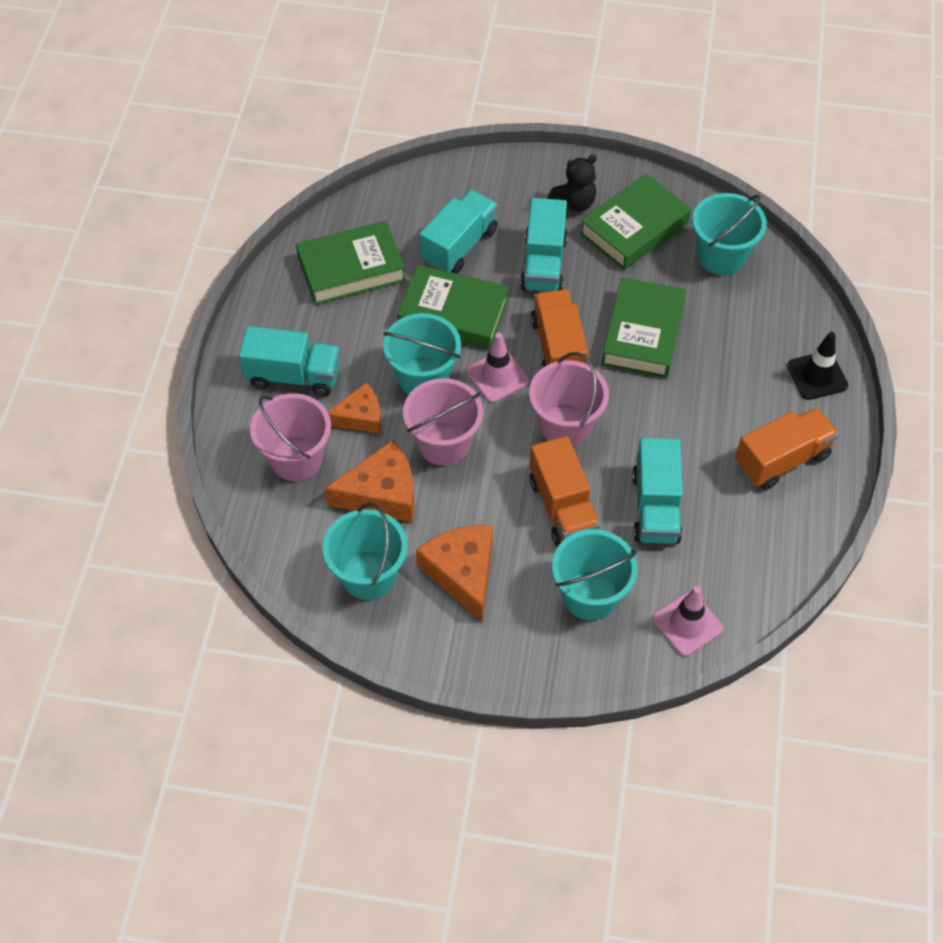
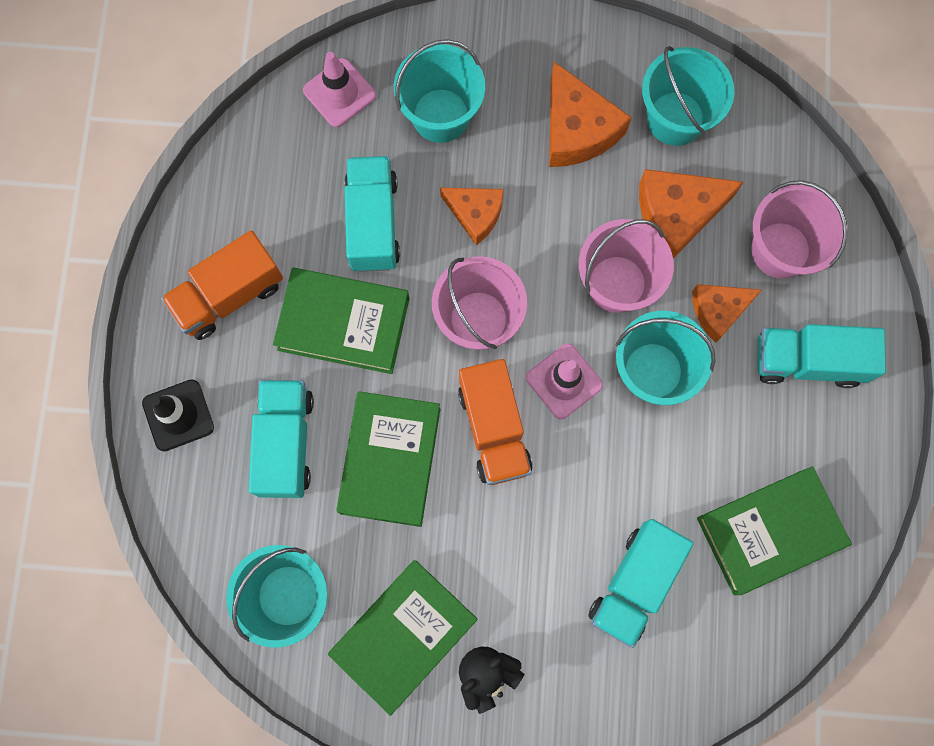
camera: 175 degrees right, 20 degrees up
(453, 313) = (628, 471): green book -> green book (343, 323)
(543, 264) = (521, 562): turquoise truck -> turquoise truck (286, 443)
(562, 507) = (475, 214): orange truck -> orange cheese

